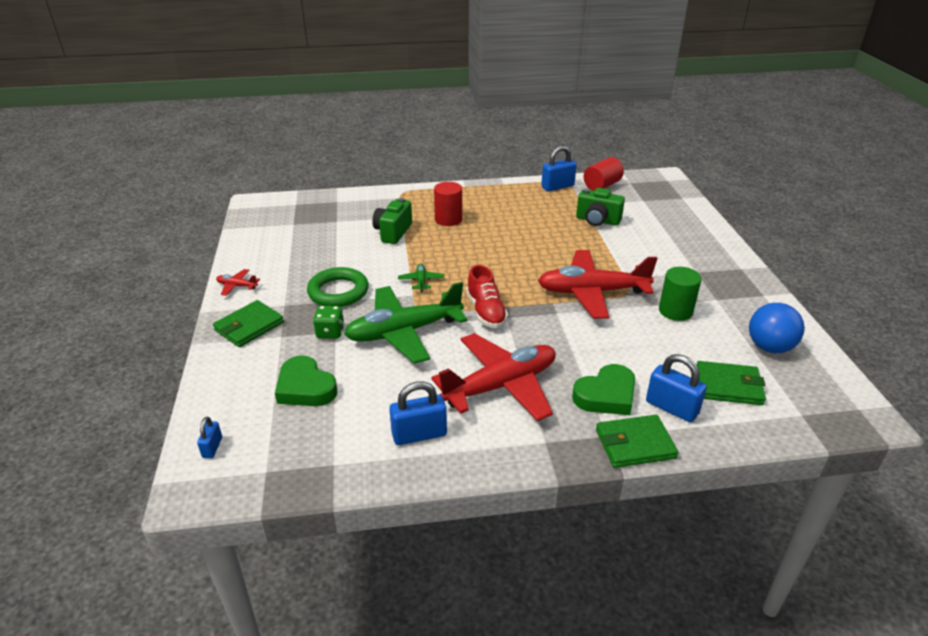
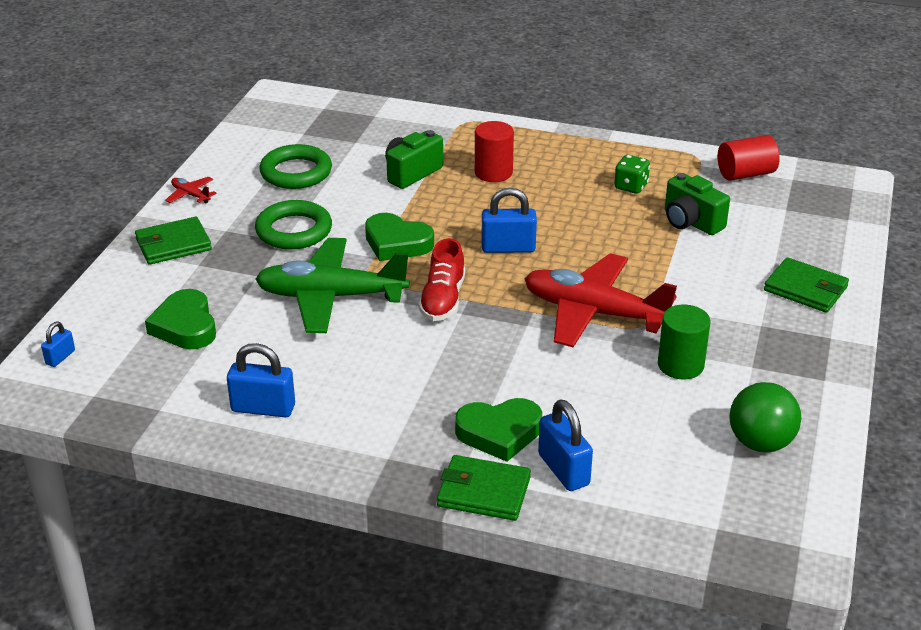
camera: 25 degrees right, 0 degrees up
(308, 251) = (296, 172): none -> green ring
(330, 332) = (252, 275): green dice -> green dice (631, 186)
(421, 281) = (397, 243): green plane -> green heart
(500, 386) = (389, 386): red plane -> none
(557, 187) = (680, 161): blue padlock -> blue padlock (508, 248)
(728, 386) = (658, 469): green wallet -> green wallet (805, 289)
(769, 347) = (760, 443): blue ball -> green ball

